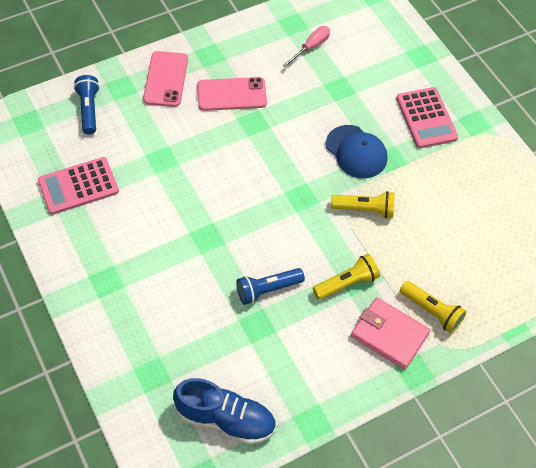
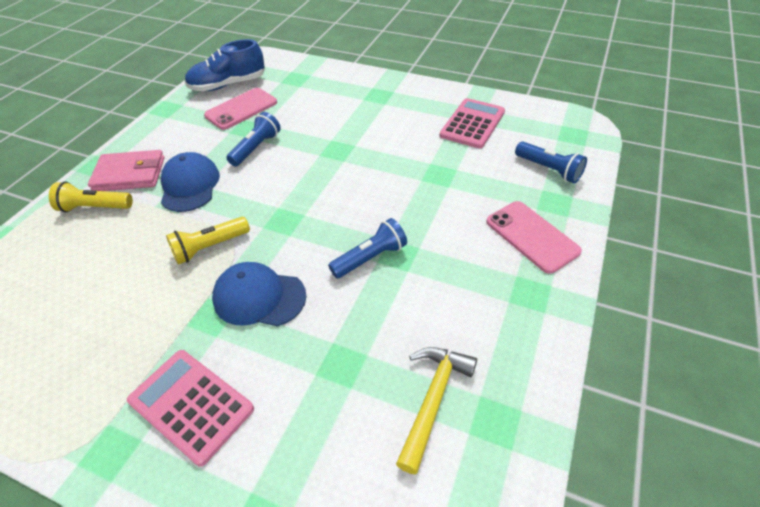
camera: 145 degrees right, 10 degrees down
(231, 94) = (452, 267): pink phone -> pink phone (241, 109)
(271, 131) = (370, 258): none -> blue flashlight
(311, 47) = (433, 399): pink screwdriver -> yellow hammer
(347, 283) = (190, 185): yellow flashlight -> blue cap

